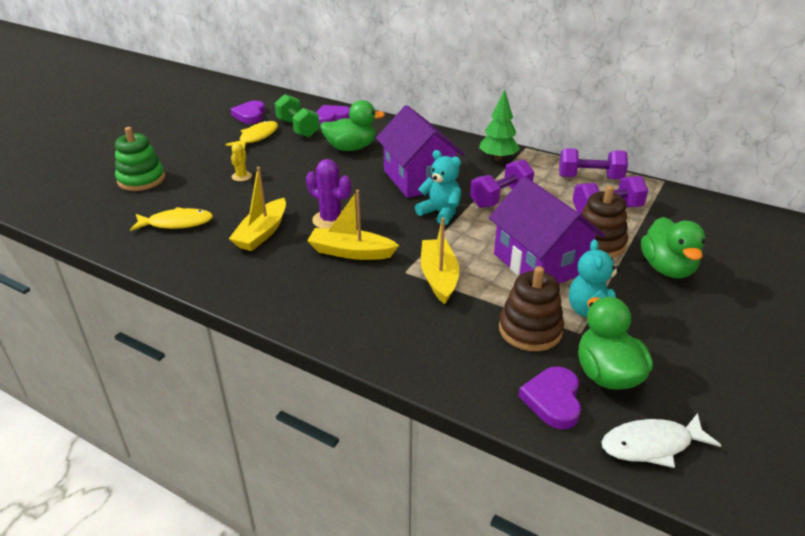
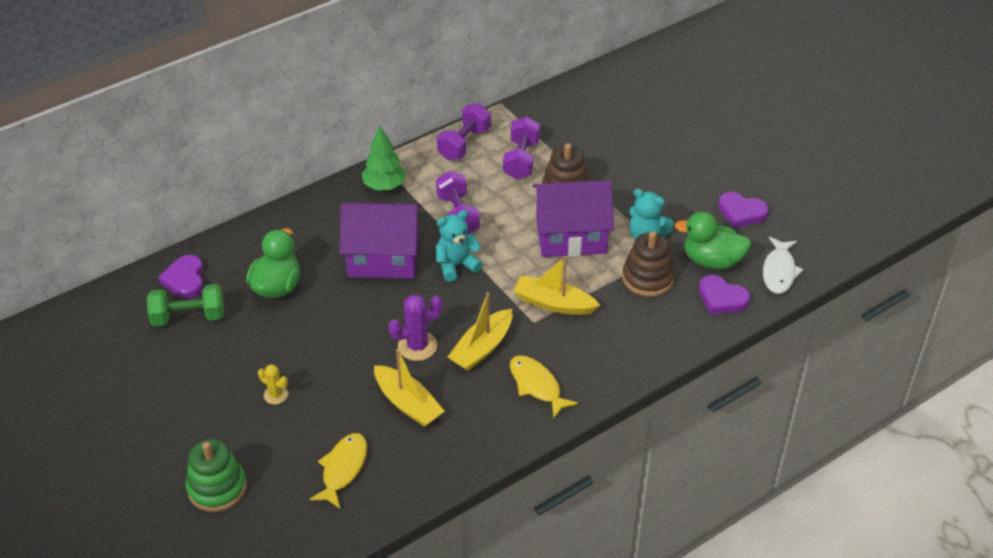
camera: 65 degrees left, 10 degrees up
(250, 115) = (112, 352): purple heart -> purple heart (741, 212)
(257, 137) = (184, 360): yellow fish -> yellow fish (537, 385)
(667, 269) = (620, 170): green duck -> none

